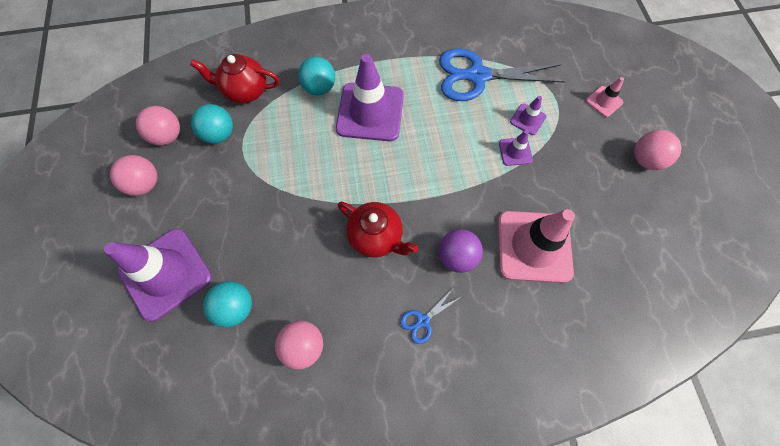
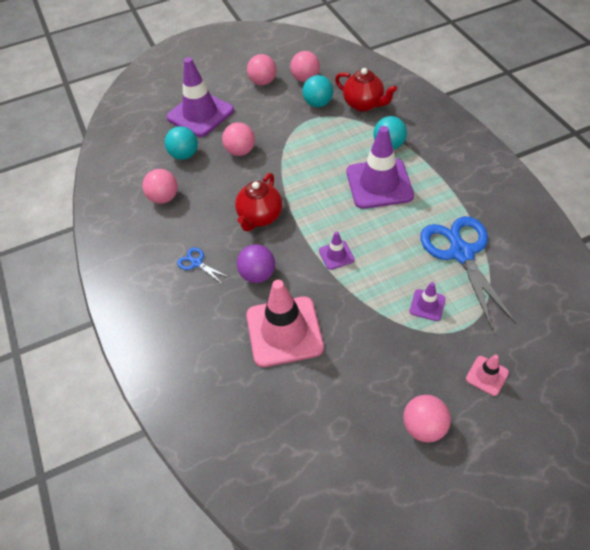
camera: 80 degrees right, 15 degrees down
(245, 91) = (364, 104): red teapot -> red teapot turned 135 degrees clockwise
(260, 237) = (240, 151): none -> pink ball
(515, 151) = (383, 300): purple traffic cone -> purple traffic cone (336, 255)

